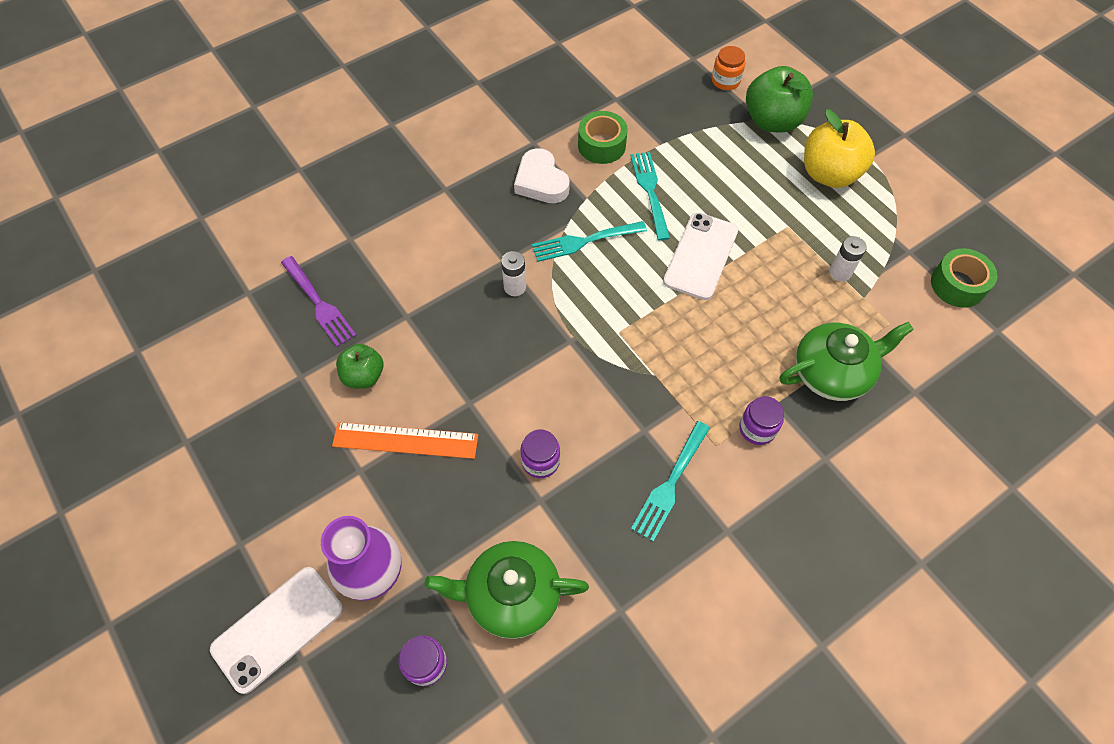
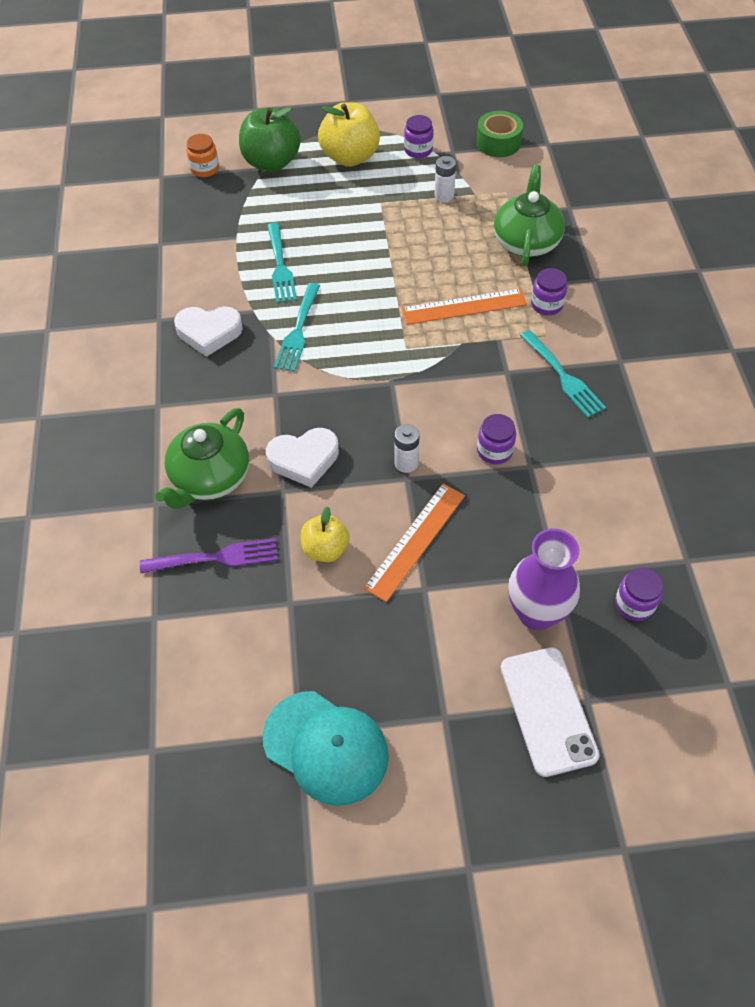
camera: 60 degrees left, 5 degrees down
(180, 466) = (326, 747): none -> turquoise cap
(364, 376) = (325, 549): green apple -> yellow apple
(446, 315) = (304, 459): none -> white heart
(511, 595) = (604, 520): green teapot -> green teapot (210, 478)
(515, 287) = (310, 398): white battery -> white battery (406, 463)
(601, 145) = (204, 275): green tape -> none
(650, 191) = (280, 266): turquoise fork -> turquoise fork turned 120 degrees counterclockwise
(700, 256) = (369, 265): white phone -> none
(703, 356) = (464, 306): none -> orange ruler
(886, 222) = (418, 150): none -> purple jar

